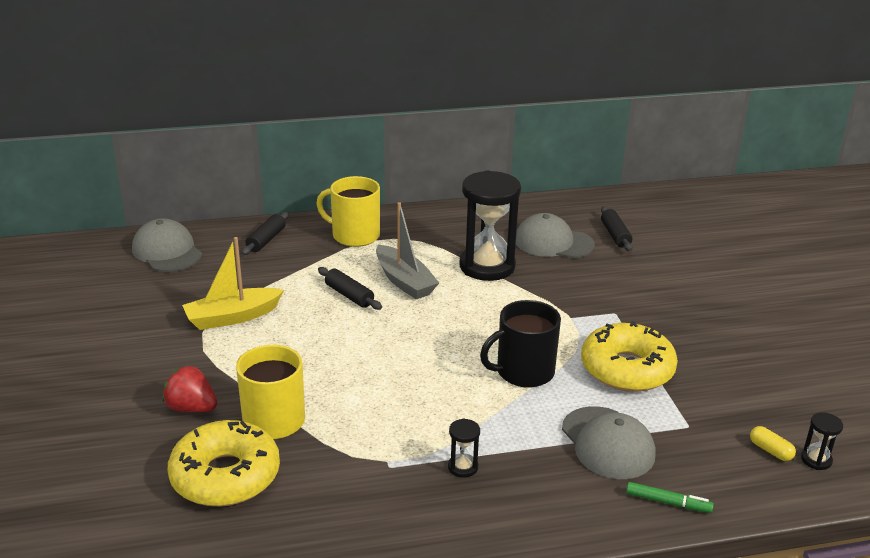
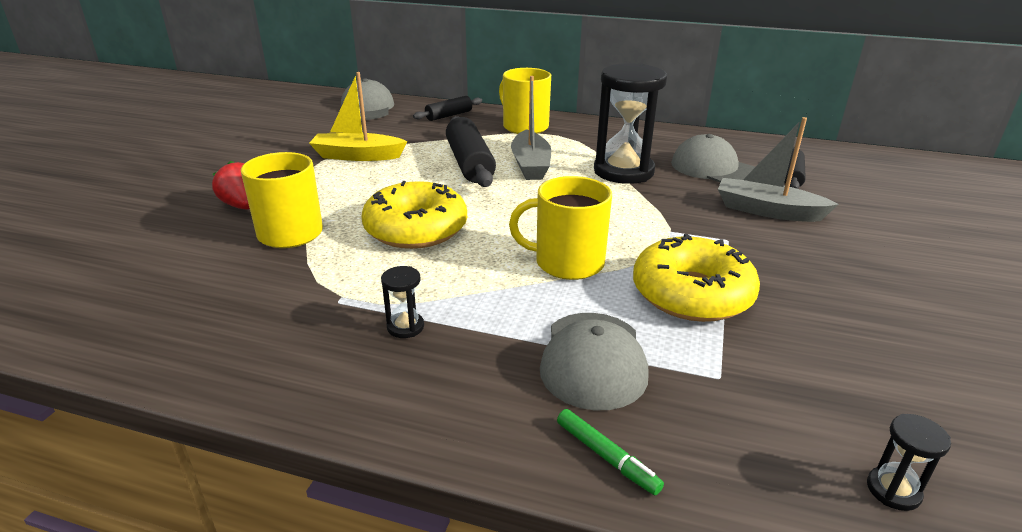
camera: 30 degrees right, 0 degrees up
(225, 476) = (197, 261): yellow donut -> yellow donut (416, 229)
(349, 295) = (469, 163): black rolling pin -> black rolling pin, size x1.74
(523, 372) = (567, 263): black mug -> yellow mug
(622, 276) = (767, 211): none -> grey boat
(770, 450) = (822, 449): yellow capsule -> none

